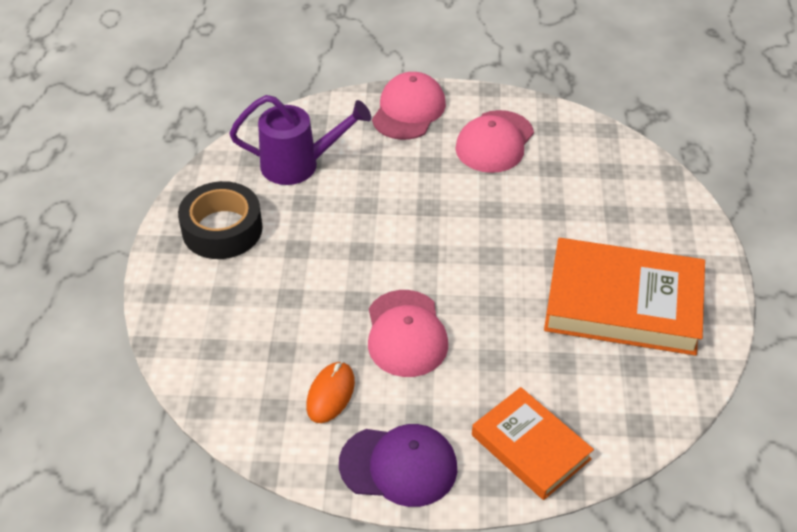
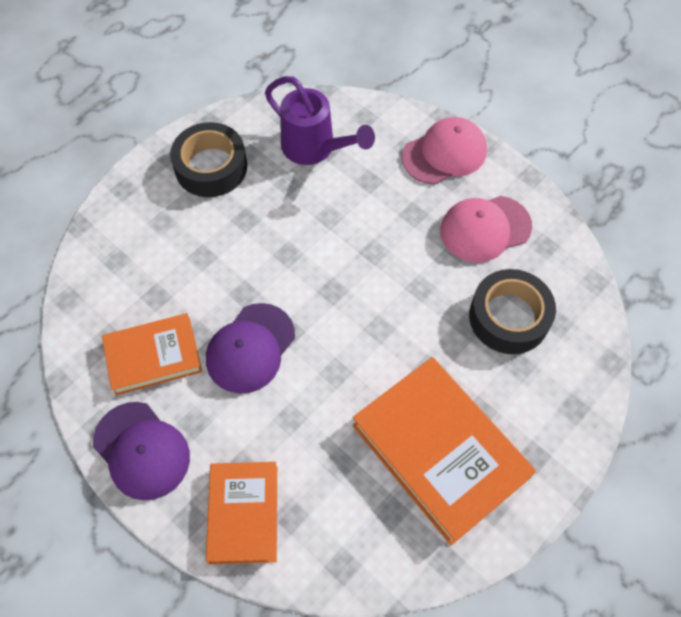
camera: 40 degrees right, 15 degrees up
(330, 394) = (153, 356): orange mouse -> orange book
(406, 334) = (250, 348): pink cap -> purple cap
(574, 188) = (509, 317): none -> black tape

